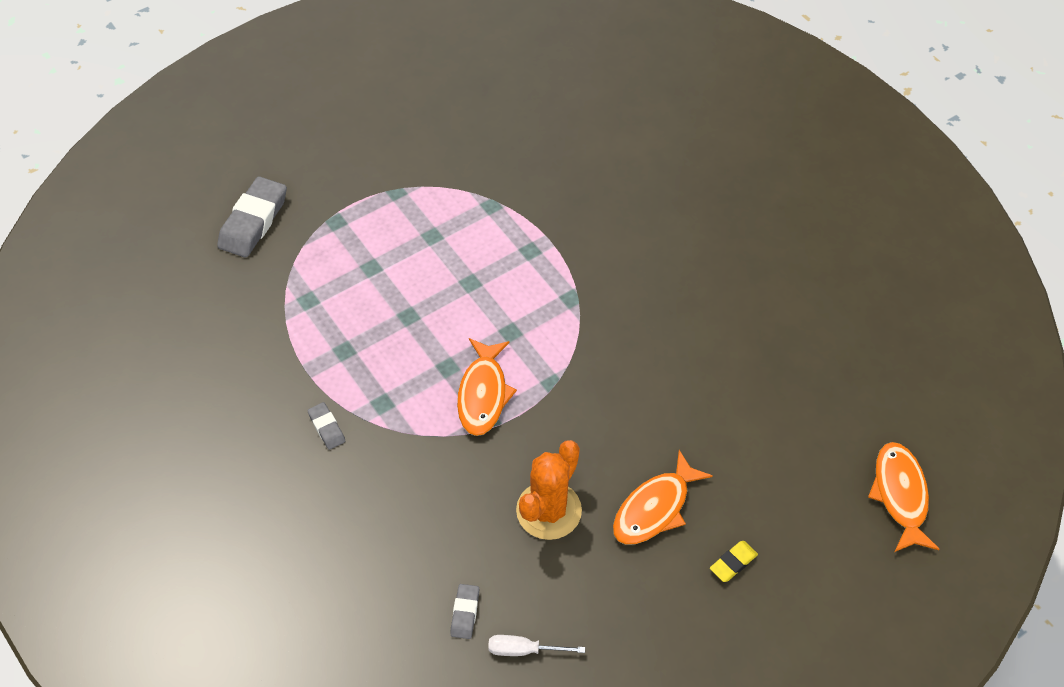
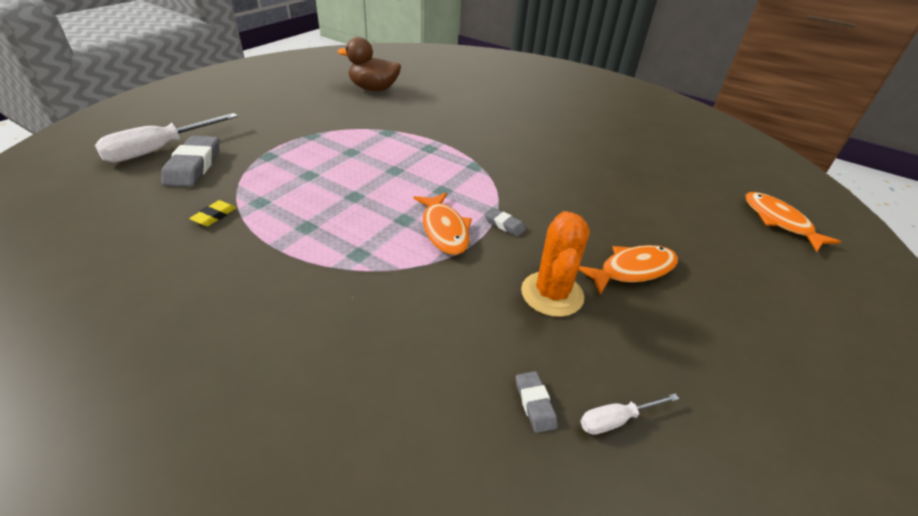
camera: 25 degrees left, 15 degrees down
(222, 182) = (159, 150): none -> white screwdriver
(327, 428) = (311, 283): grey eraser -> grey eraser (504, 225)
(512, 100) = (373, 89): none -> brown duck
(655, 508) = (632, 270): orange fish -> orange fish turned 135 degrees counterclockwise
(733, 563) = (721, 290): yellow eraser -> yellow eraser (214, 216)

